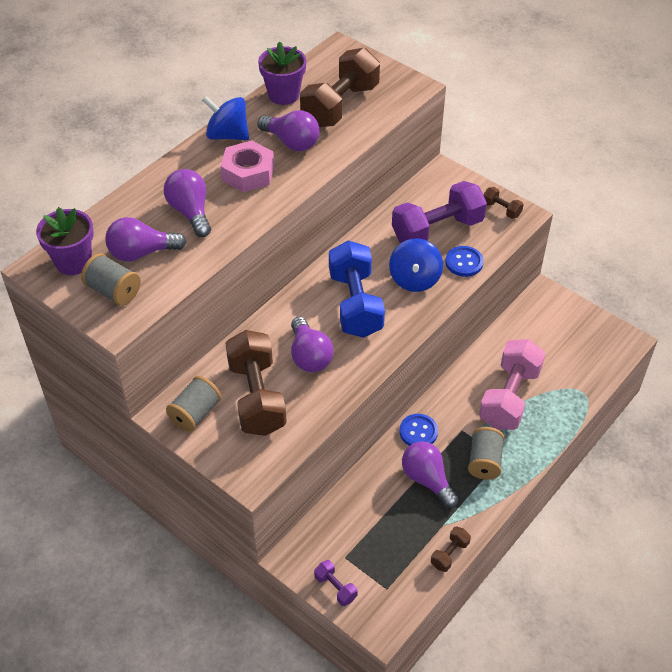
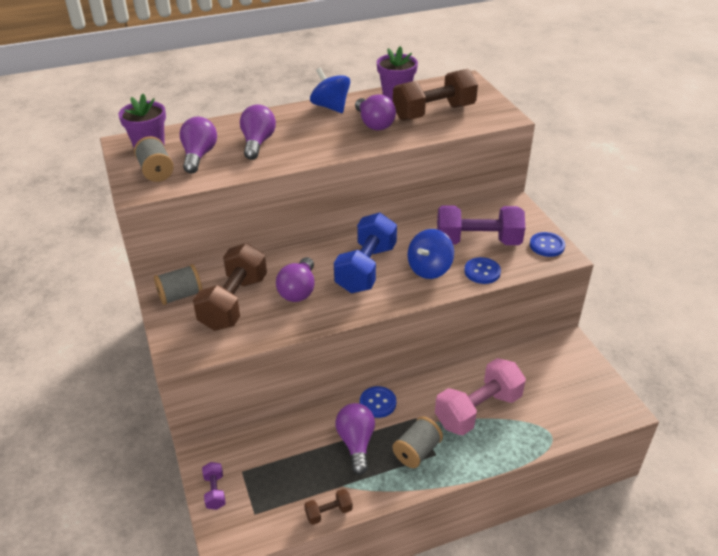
camera: 30 degrees right, 10 degrees down
(141, 253) = (199, 156): purple light bulb -> purple light bulb turned 75 degrees clockwise
(248, 173) = (322, 133): pink nut -> none
(501, 209) = (547, 245): brown dumbbell -> blue button

